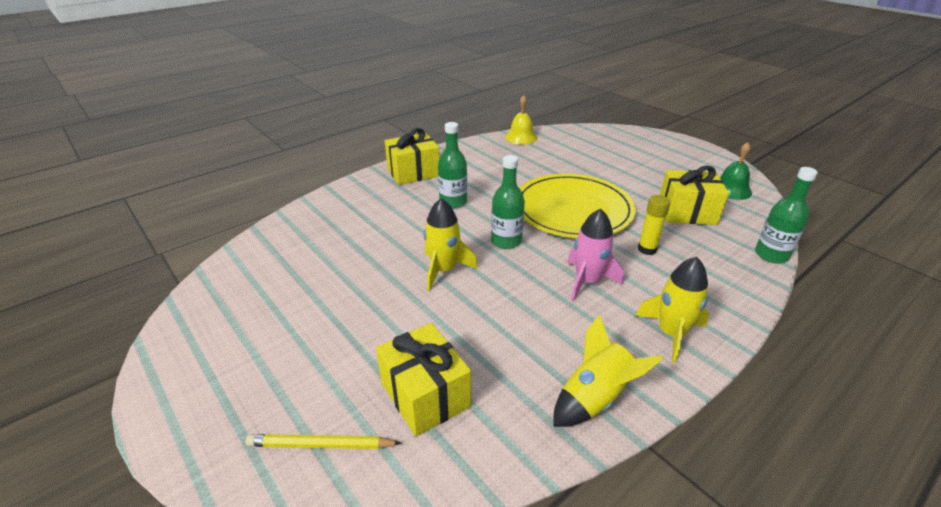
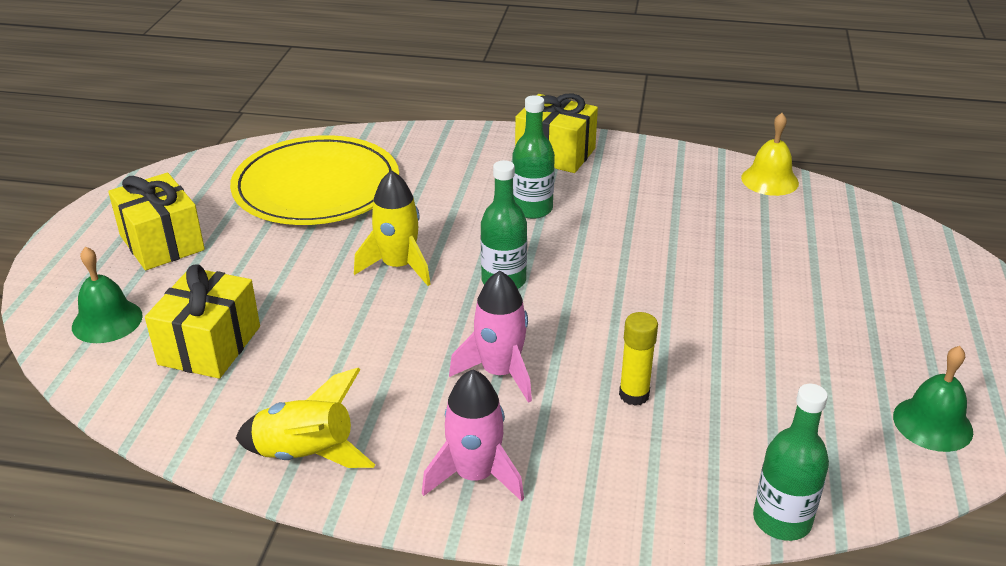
camera: 50 degrees right, 0 degrees up
(320, 445) = (107, 321): yellow pencil -> green bell
(573, 210) = (644, 299): yellow plate -> yellow plate (316, 187)
(671, 333) = (475, 475): yellow rocket -> pink rocket
(687, 212) = (786, 399): yellow gift -> yellow gift (162, 243)

